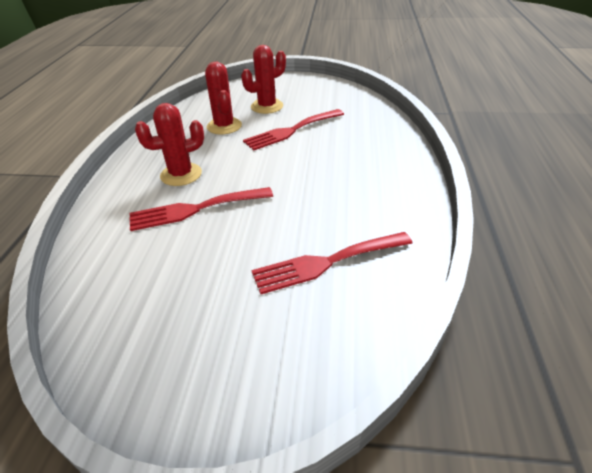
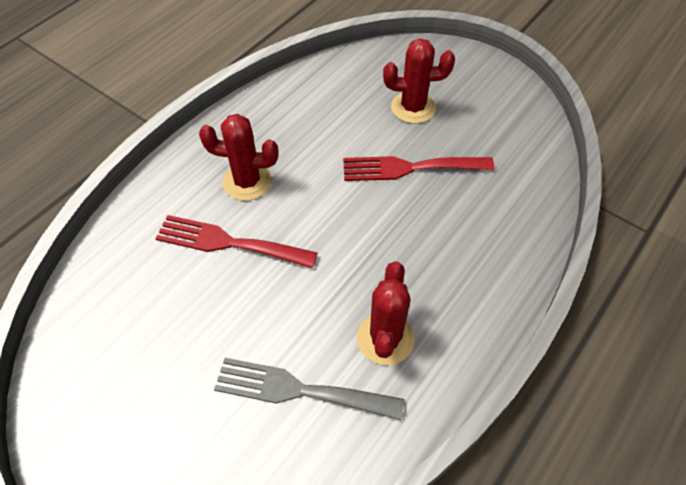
camera: 30 degrees right, 15 degrees up
(224, 126) = (340, 121): red cactus -> red cactus (385, 338)
(326, 263) = (299, 390): red fork -> grey fork

